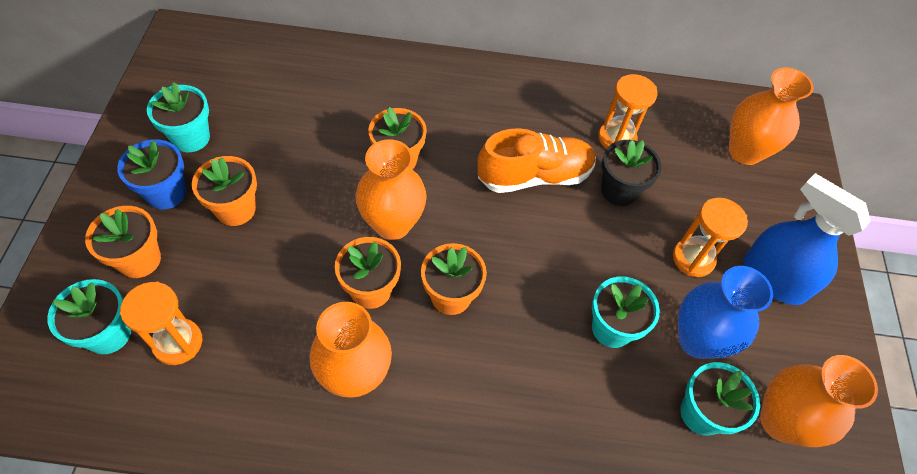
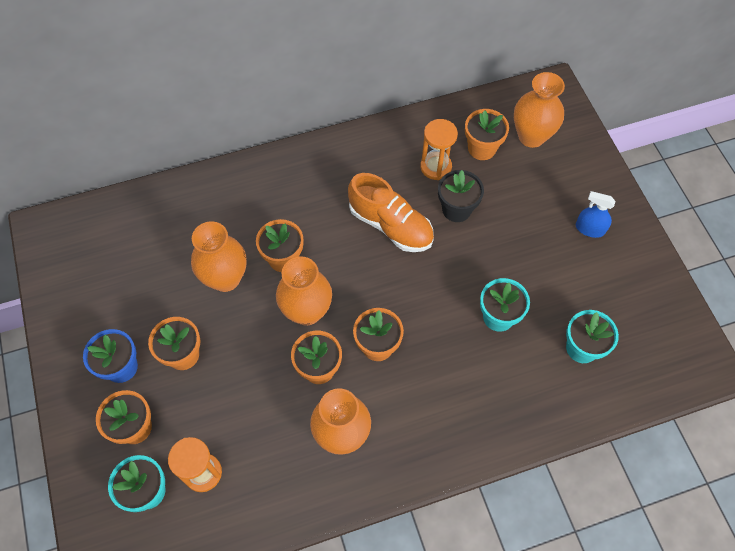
camera: 20 degrees left, 5 degrees up
(191, 138) = (111, 314): turquoise flower pot -> none
(534, 176) = (390, 225): orange shoe -> orange shoe turned 75 degrees clockwise
(679, 141) = (482, 148): none -> orange flower pot
(693, 258) = (530, 239): orange hourglass -> none
(697, 340) = (558, 298): blue vase -> none
(773, 279) = (590, 229): blue spray bottle -> blue spray bottle, size x0.56
(781, 421) = (633, 329): orange vase -> orange vase (225, 278)

